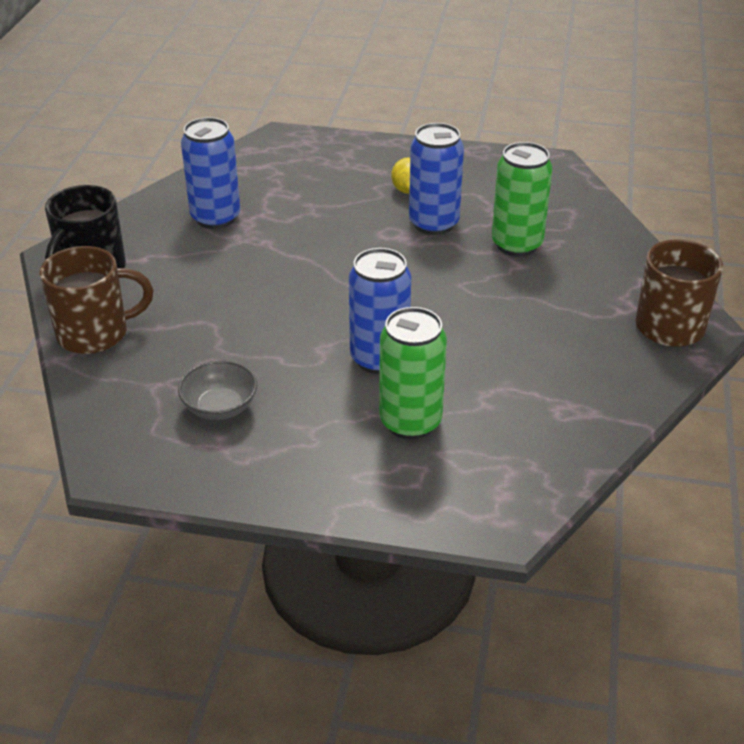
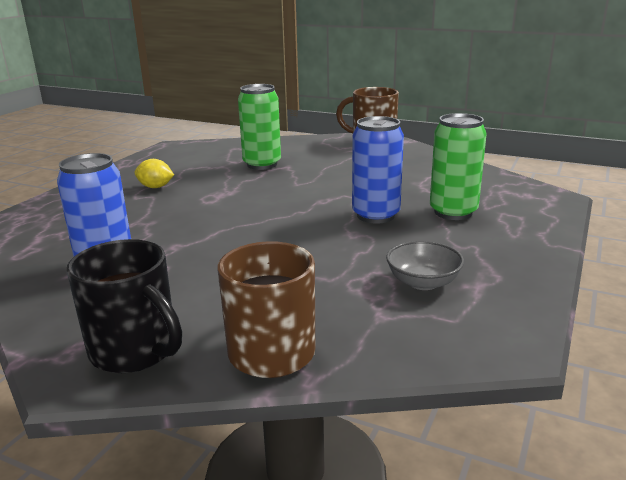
camera: 75 degrees left, 15 degrees down
(433, 224) = (212, 183): blue can -> none

